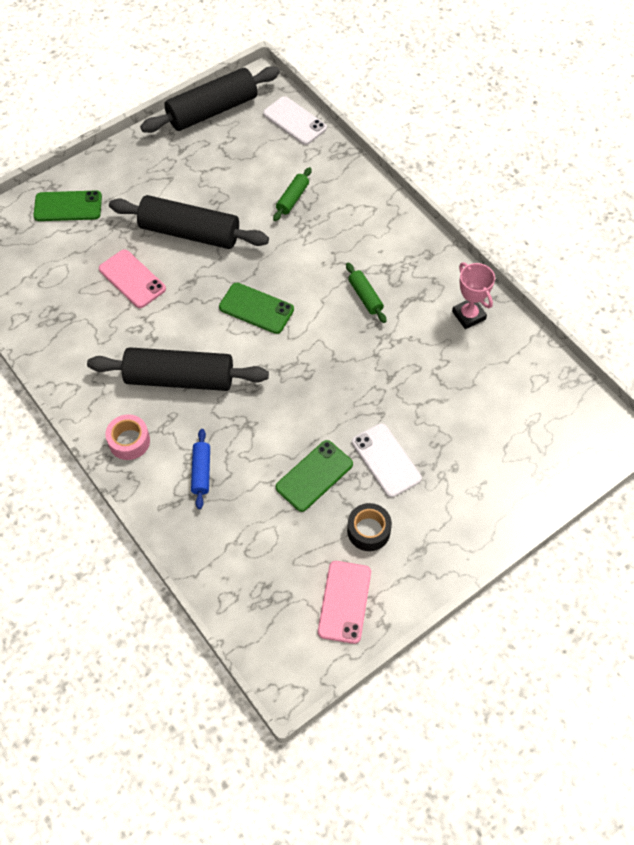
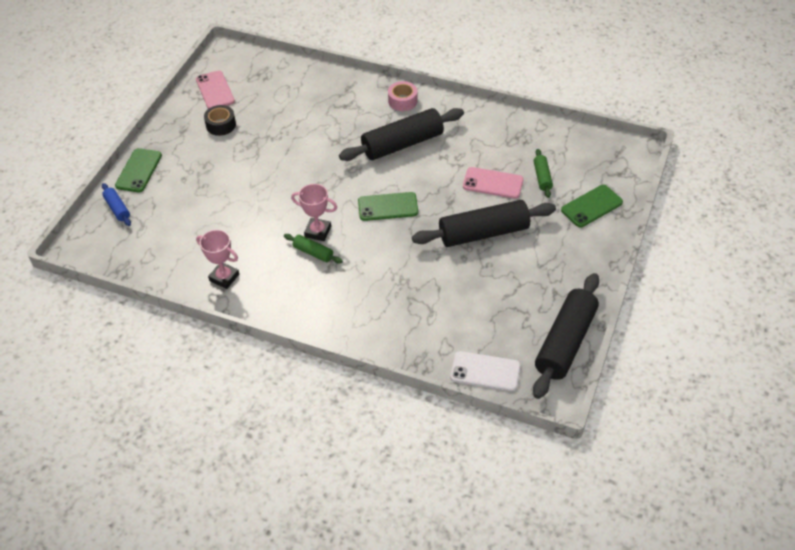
camera: 150 degrees right, 10 degrees down
(201, 472) = (345, 107): blue rolling pin -> blue rolling pin (117, 208)
(292, 199) = (427, 299): green rolling pin -> green rolling pin (542, 177)
(314, 476) = (273, 135): green phone -> green phone (139, 170)
(346, 318) = (318, 231): none -> pink trophy
(386, 460) = (232, 162): white phone -> none

